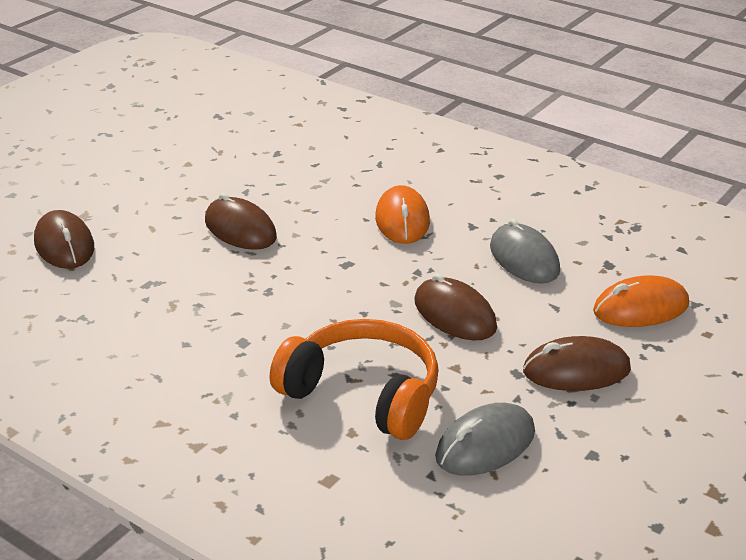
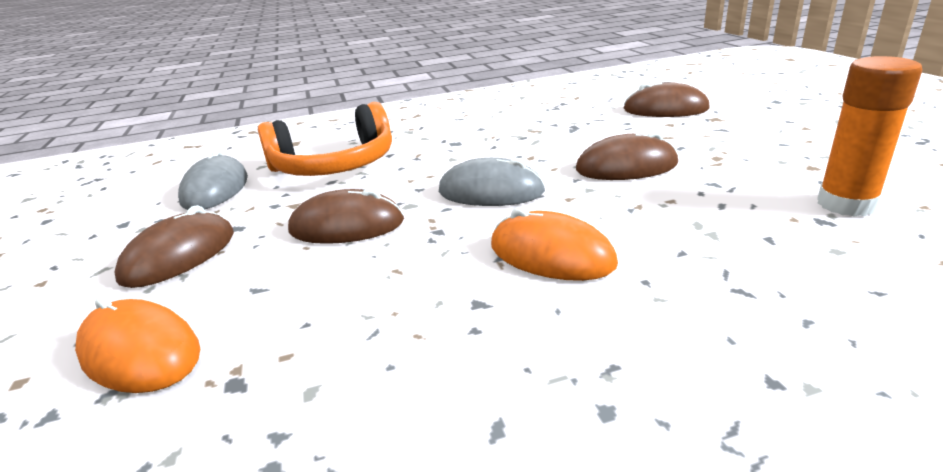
camera: 130 degrees right, 5 degrees down
(247, 149) = (846, 204): none -> orange glue stick
(524, 259) = (357, 310): grey mouse -> grey mouse (491, 192)
(640, 308) = (140, 352): orange mouse -> orange mouse turned 75 degrees counterclockwise

